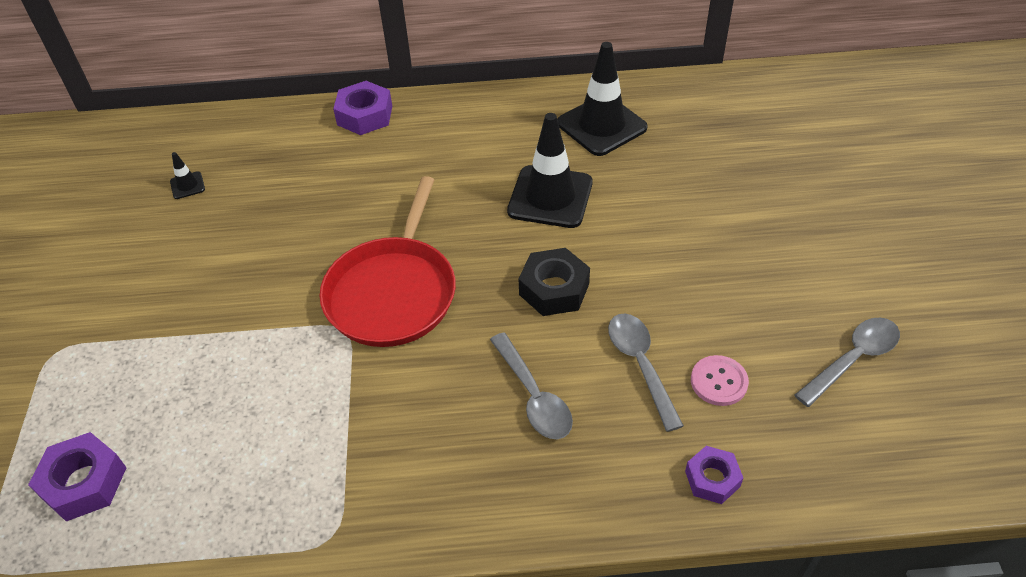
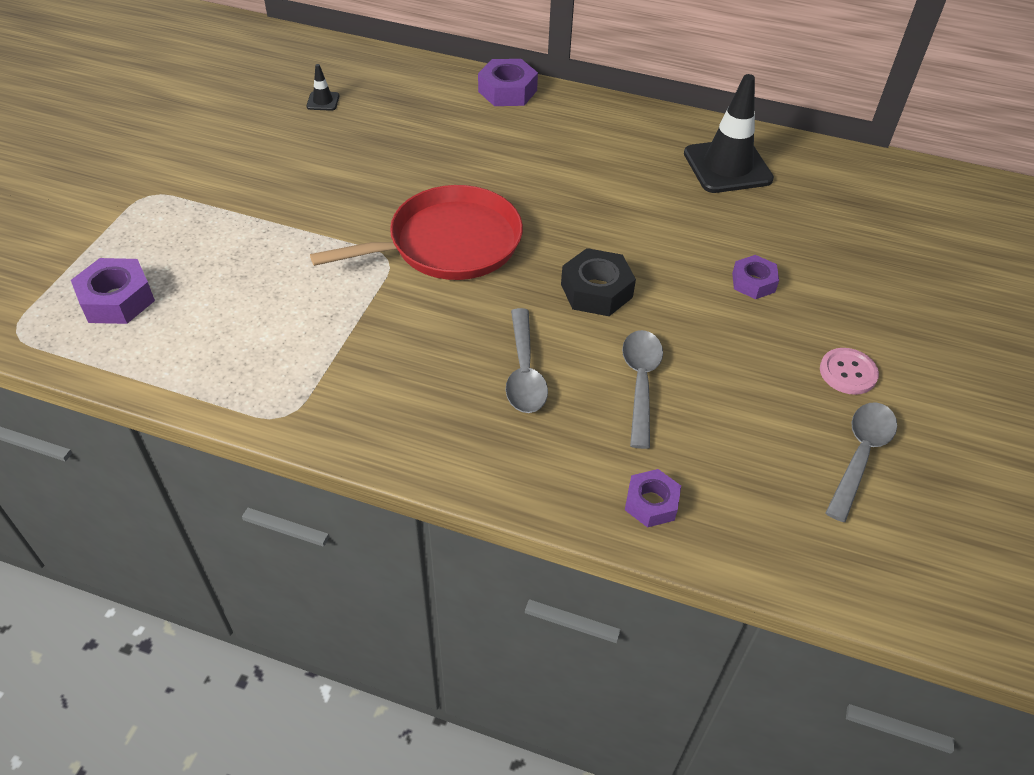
camera: 20 degrees right, 0 degrees up
(393, 292) = (448, 243): red pan -> red pan turned 150 degrees counterclockwise
(550, 197) = (639, 212): black traffic cone -> none
(682, 230) = (753, 282): none -> purple nut
(719, 382) = (709, 424): pink button -> pink button (848, 372)
(853, 359) = (860, 455): grey spoon -> grey spoon turned 45 degrees counterclockwise

